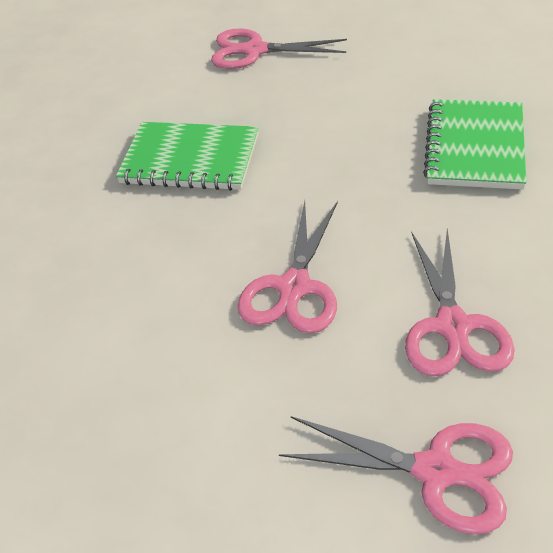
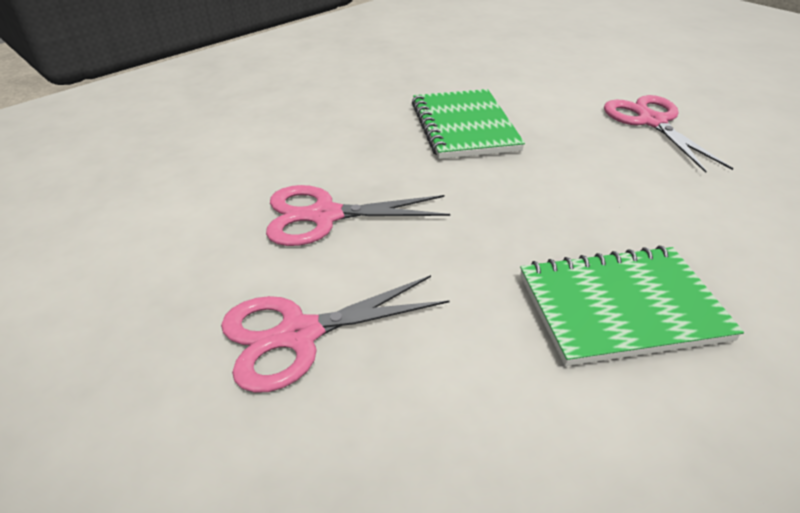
camera: 65 degrees right, 5 degrees down
(436, 471) = (103, 352): pink scissors -> none

